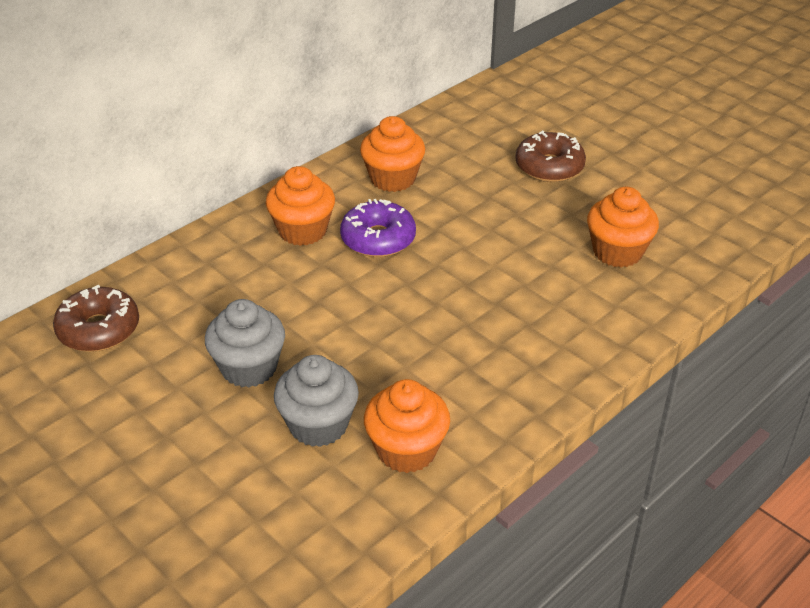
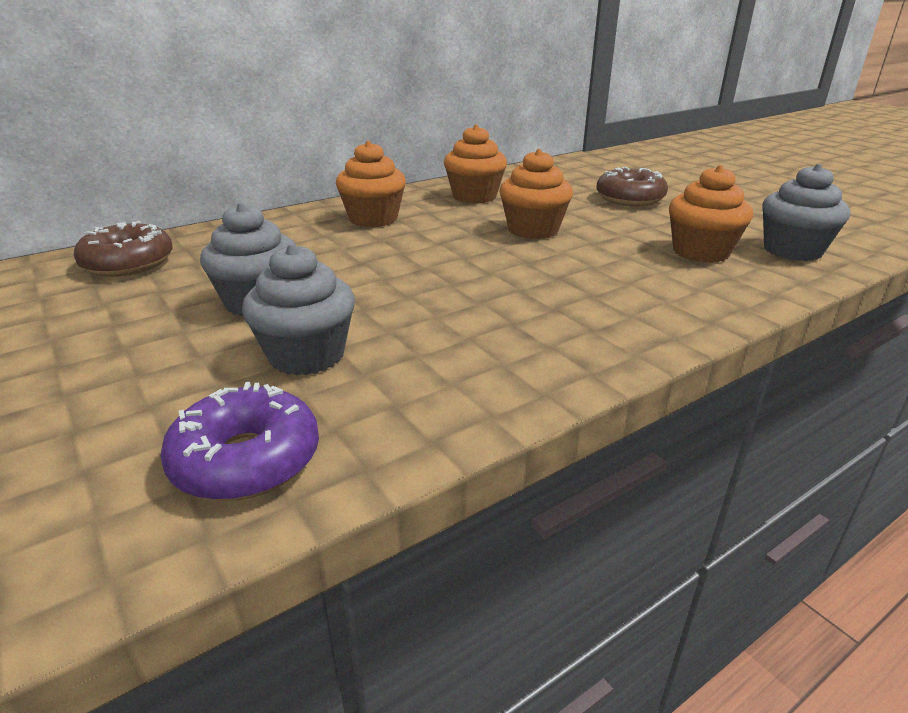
camera: 10 degrees right, 10 degrees down
(378, 239) = (445, 228): purple donut -> purple donut (246, 460)
(406, 450) = (406, 390): orange cupcake -> orange cupcake (533, 230)
(696, 240) = (792, 250): none -> grey cupcake

